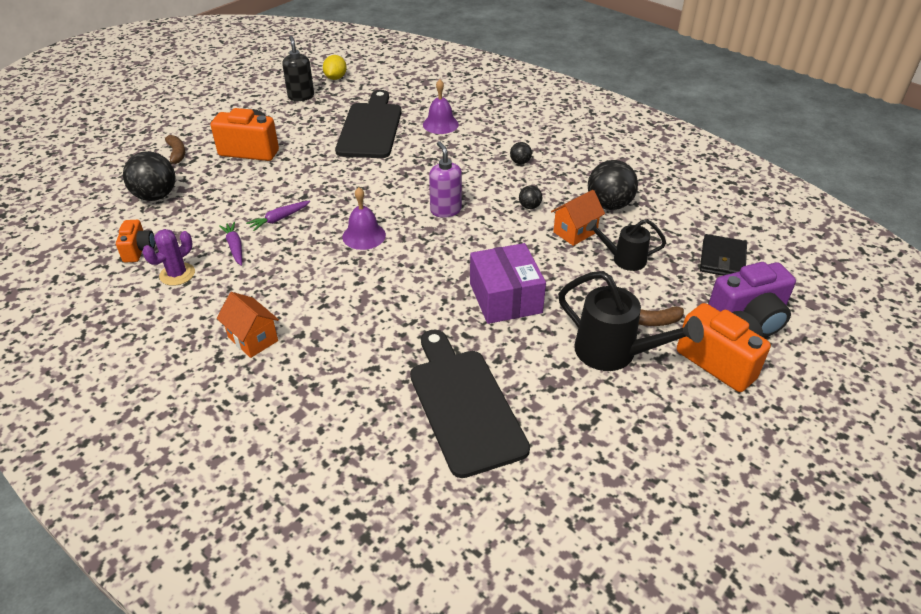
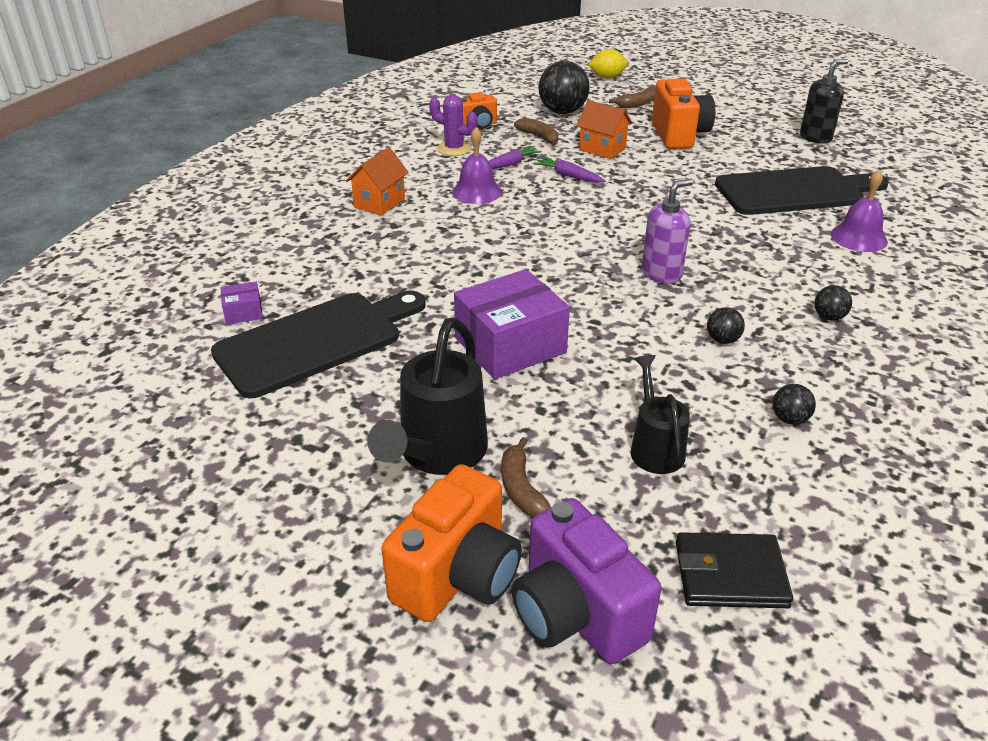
camera: 75 degrees right, 5 degrees down
(196, 219) = (539, 137): none -> brown banana
(335, 78) = (884, 148): yellow lemon -> yellow lemon (607, 77)
(364, 236) = (572, 228): purple bell -> purple bell (476, 192)
(401, 452) = (243, 312): none -> purple box
(575, 232) = (691, 390): orange house -> orange house (602, 149)
(609, 205) = (789, 419): black ball -> black ball, size x0.48

